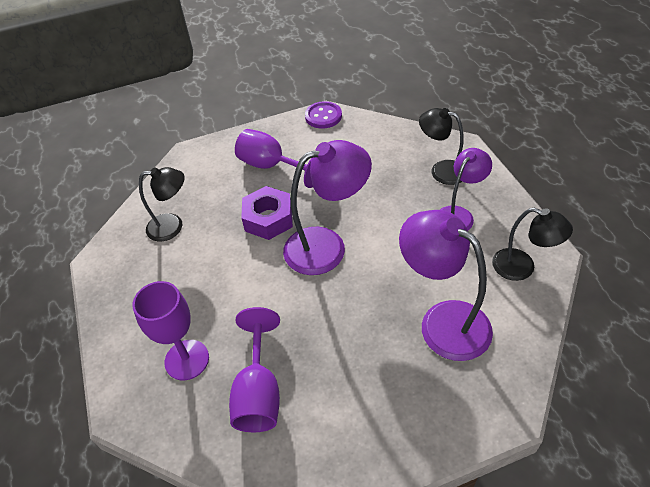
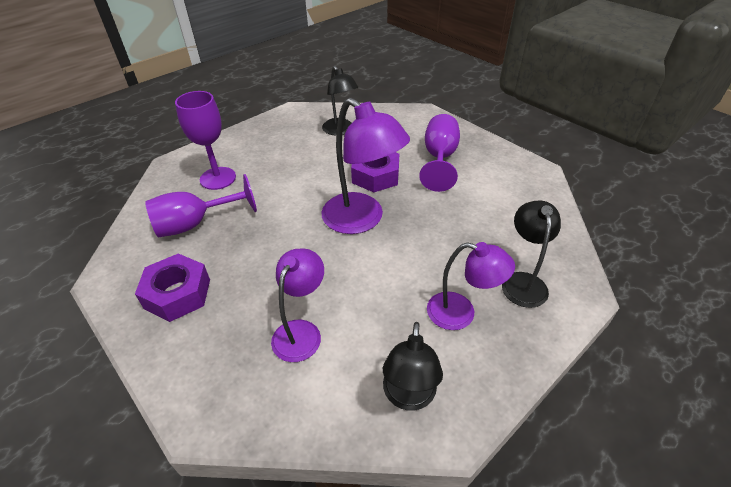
camera: 65 degrees right, 5 degrees down
(323, 116) = (533, 170): purple button -> none
(361, 418) = (178, 294): none -> purple nut
(443, 321) = (301, 331): purple lamp -> purple lamp, size x0.63

